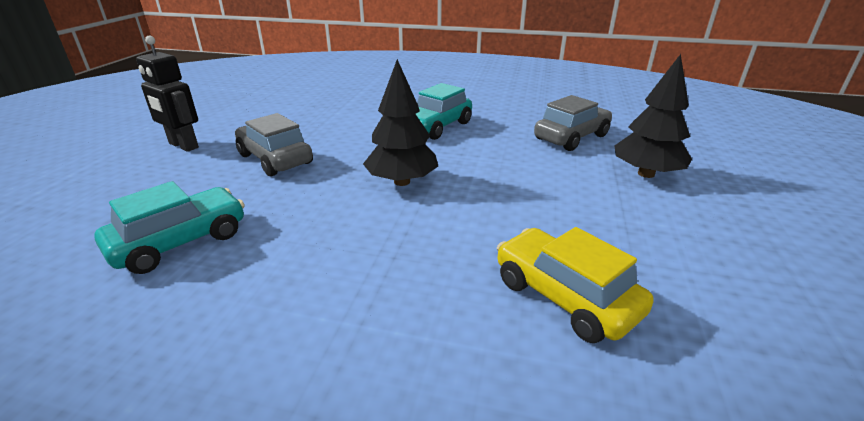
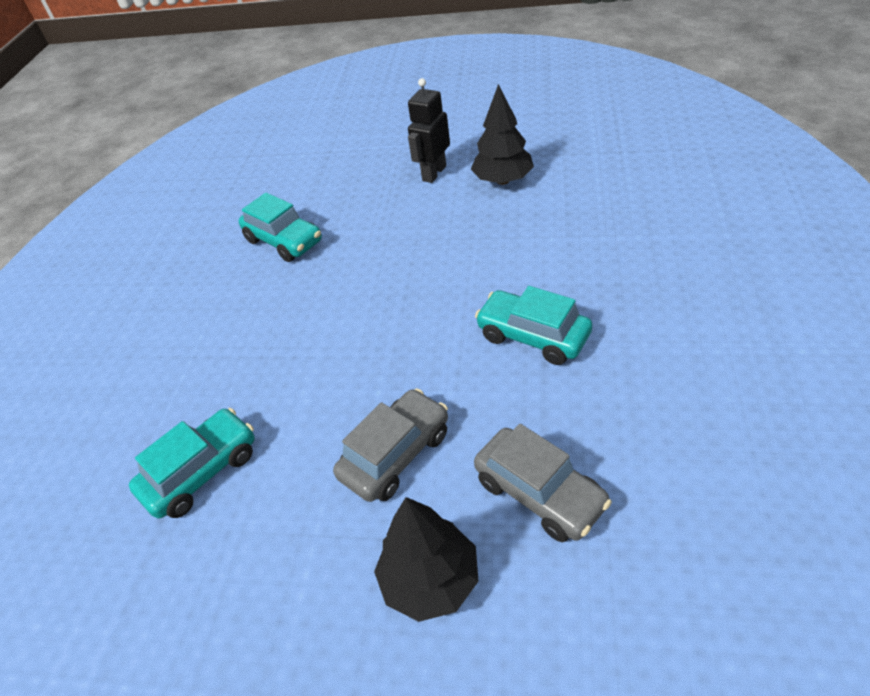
camera: 90 degrees right, 15 degrees up
(275, 159) = (417, 236): grey car -> grey car (396, 454)
(402, 182) = (382, 335): black tree -> black tree (502, 180)
(564, 297) = (202, 472): yellow car -> turquoise car

